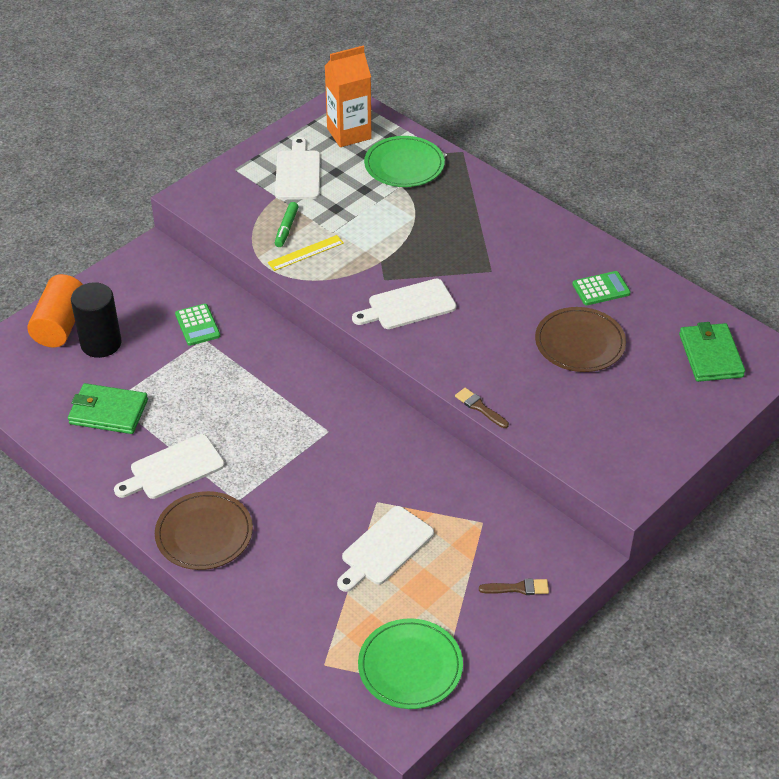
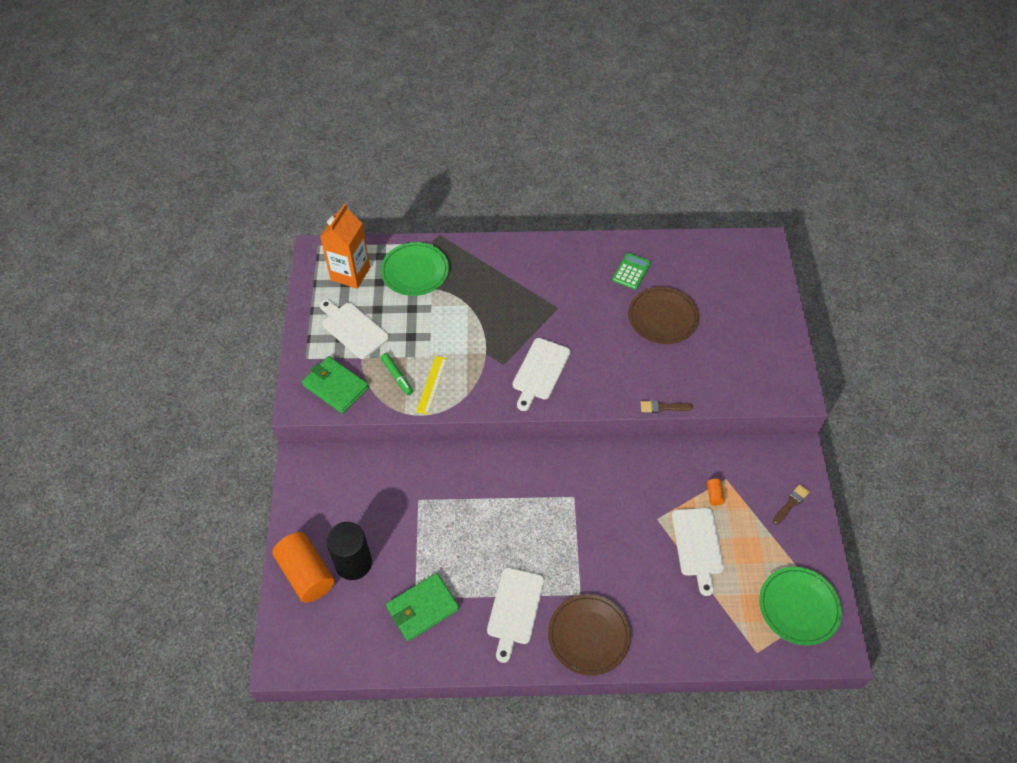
camera: 45 degrees left, 10 degrees up
(197, 325) = (402, 493): green calculator -> none
(453, 525) = (714, 495): none -> orange cylinder
(710, 355) = (735, 270): green wallet -> green wallet (335, 386)

